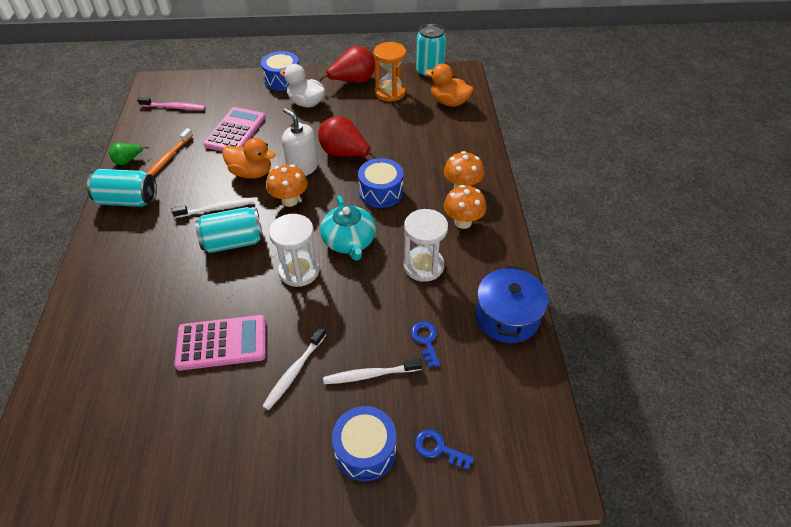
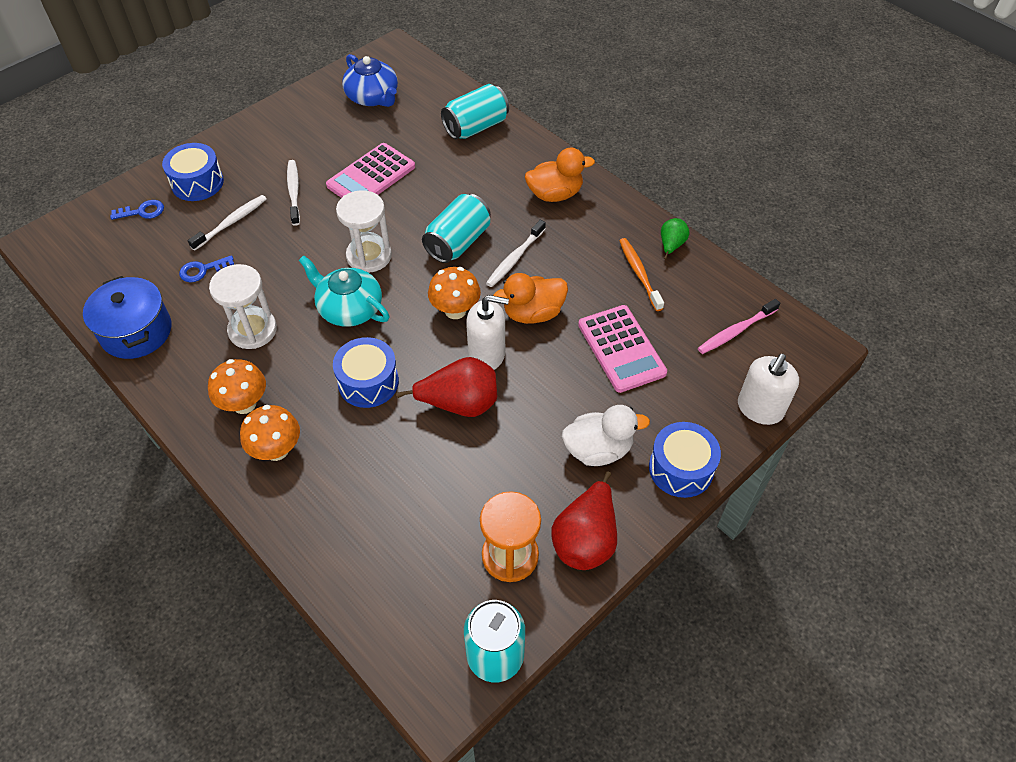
camera: 140 degrees right, 5 degrees up
(112, 446) = (373, 97): none -> blue teapot
(128, 200) = (605, 215): turquoise can -> turquoise can (476, 127)
(218, 78) = (760, 408): none -> white soap dispenser
(426, 340) = (202, 270): blue key -> blue key turned 120 degrees clockwise
(449, 102) = (405, 599): orange duck -> orange duck (555, 194)

